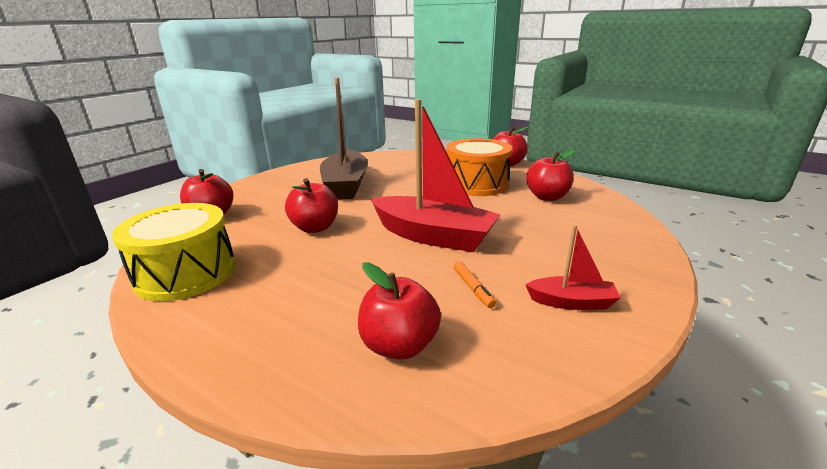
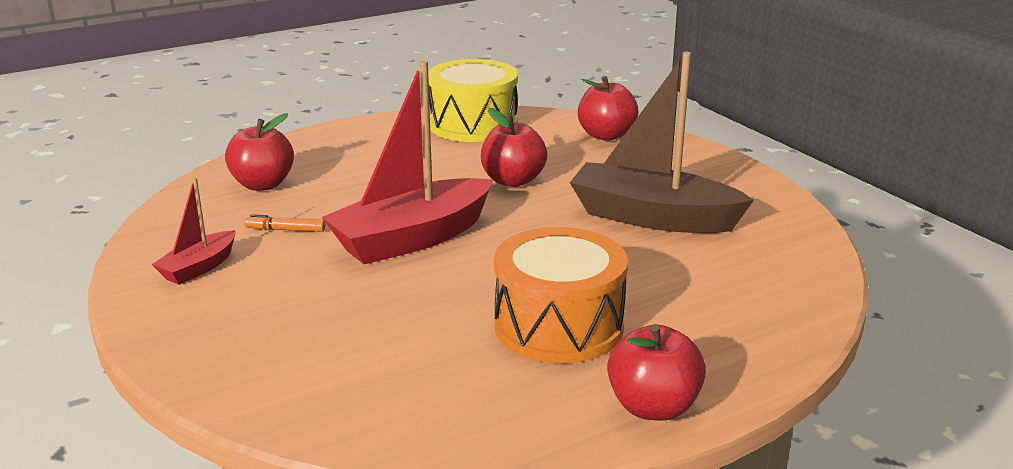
camera: 115 degrees right, 0 degrees up
(547, 197) = (432, 372): red apple -> none

